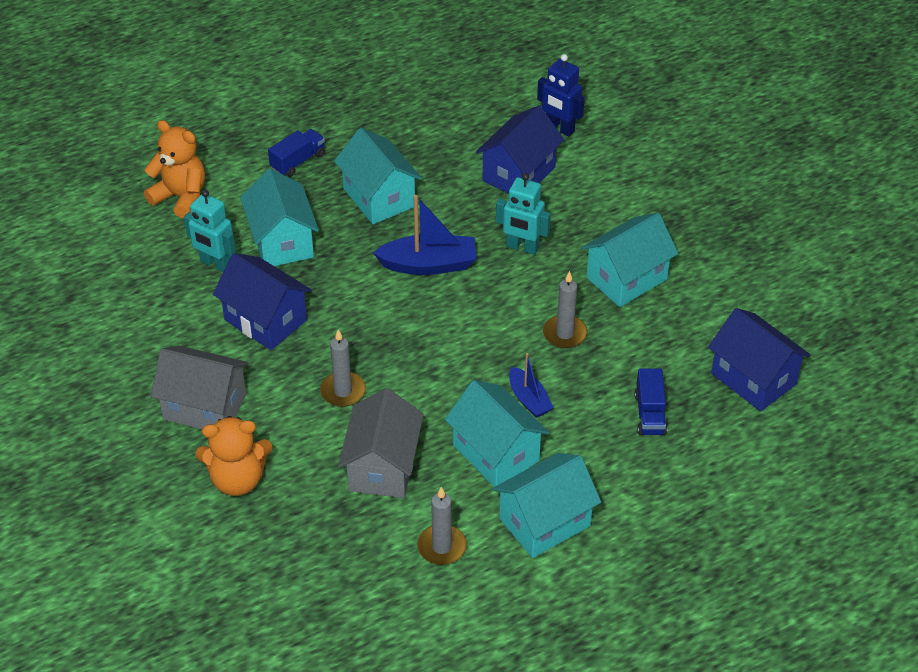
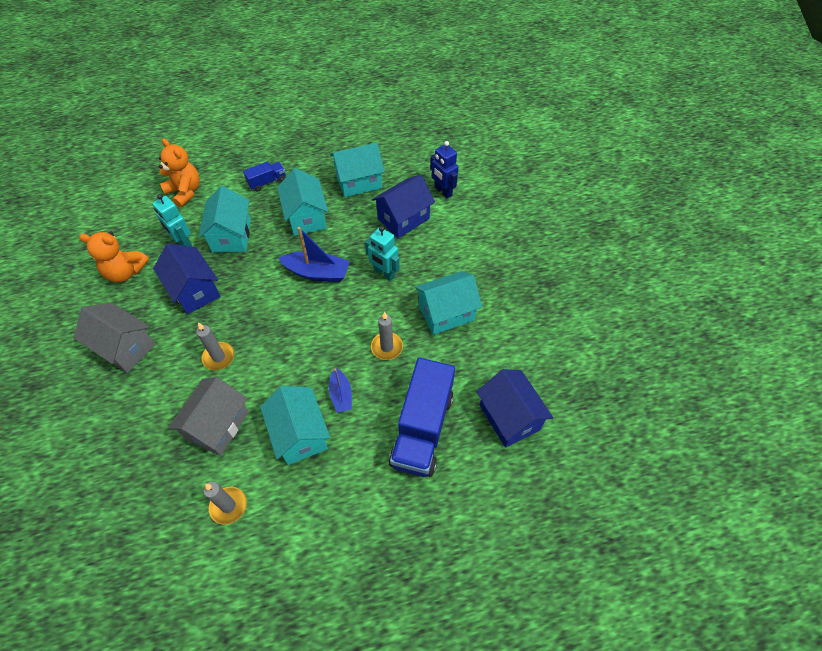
camera: 15 degrees right, 10 degrees up
(237, 479) = (118, 410): orange teddy bear -> orange teddy bear (125, 272)
(544, 522) = (310, 504): turquoise house -> turquoise house (359, 182)
(649, 414) = (422, 429): blue truck -> blue truck, size x2.09

